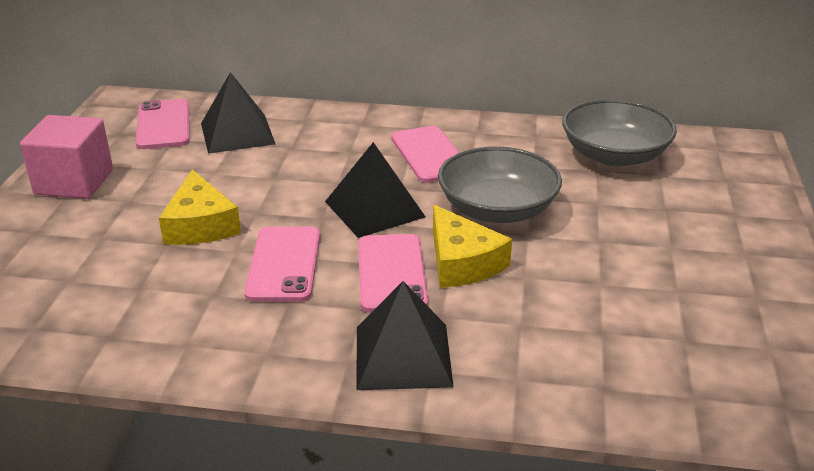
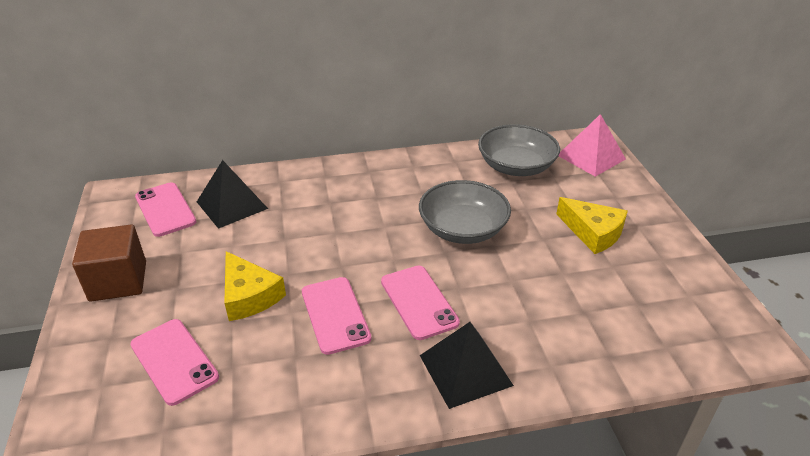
camera: 20 degrees left, 5 degrees up
(74, 182) = (118, 281): pink cube -> brown cube
(375, 209) = (376, 249): black pyramid -> none
(429, 155) = (390, 193): pink phone -> pink phone (174, 361)
(462, 262) = (463, 279): yellow cheese -> yellow cheese (593, 232)
(729, 163) = (591, 157): none -> pink pyramid

